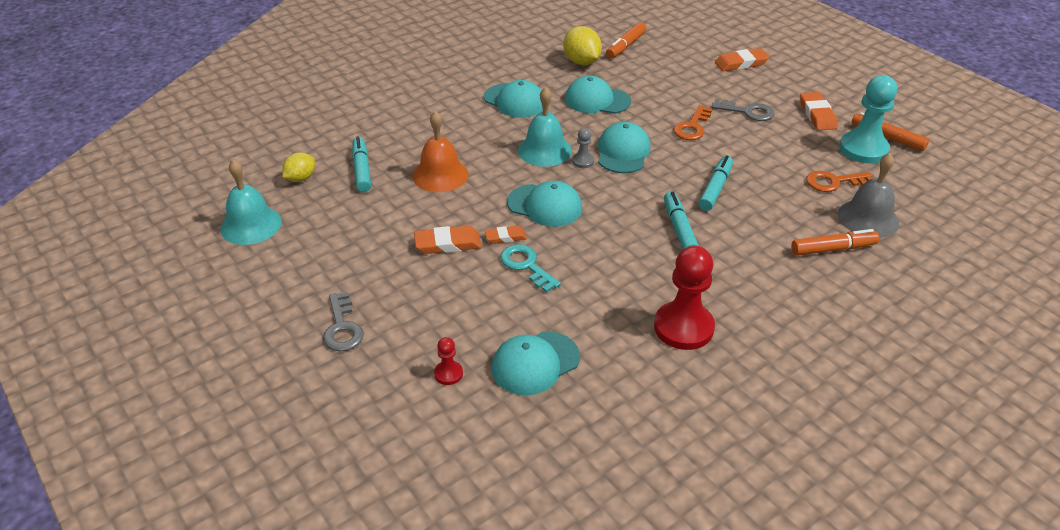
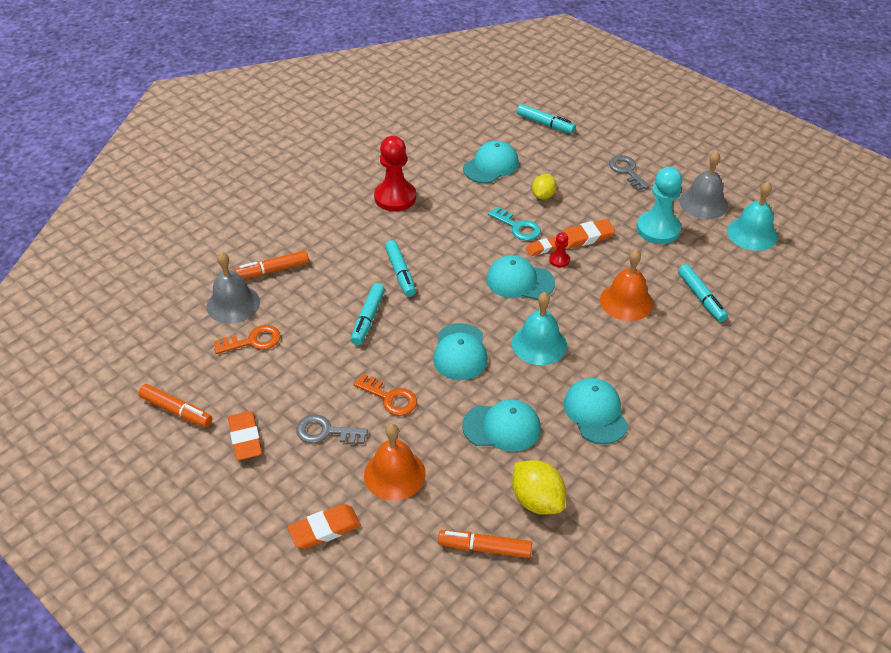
camera: 170 degrees right, 5 degrees up
(275, 268) = (703, 203): none -> grey bell
(301, 178) = (748, 281): yellow lemon -> yellow lemon (543, 195)
(420, 435) = (545, 124): none -> turquoise marker
(448, 374) = (543, 154): red pawn -> red pawn (559, 260)
(514, 101) = (595, 413): turquoise cap -> turquoise cap turned 45 degrees clockwise
(583, 161) = (498, 335): grey pawn -> none
(625, 46) = (485, 548): orange marker -> orange marker turned 105 degrees counterclockwise
(689, 84) = (394, 474): none -> orange bell
(692, 127) = (390, 398): orange key -> orange key turned 105 degrees clockwise
(863, 149) = (209, 389): turquoise pawn -> turquoise pawn (658, 229)

